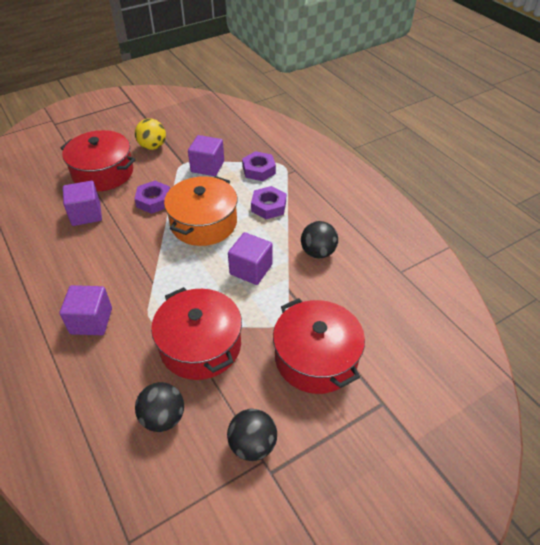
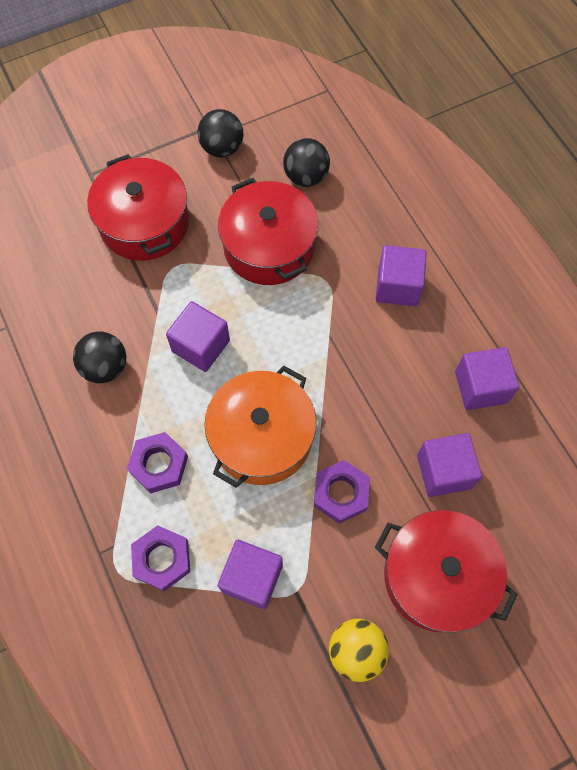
camera: 175 degrees left, 20 degrees up
(45, 258) = (480, 387): none -> purple cube

